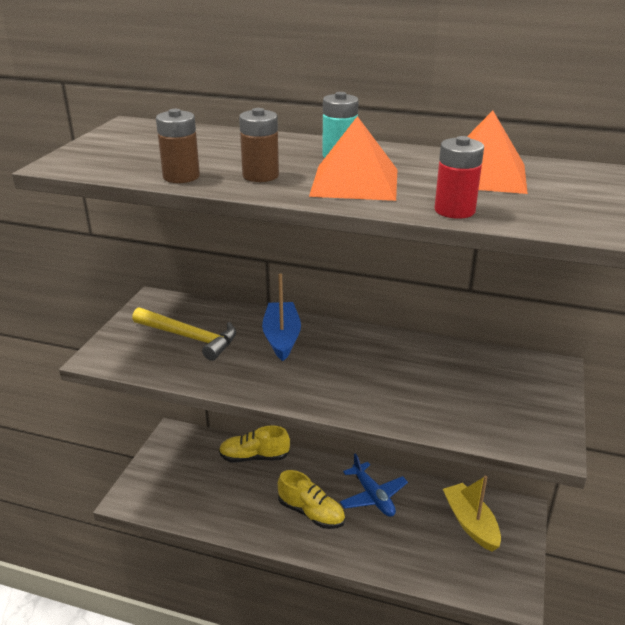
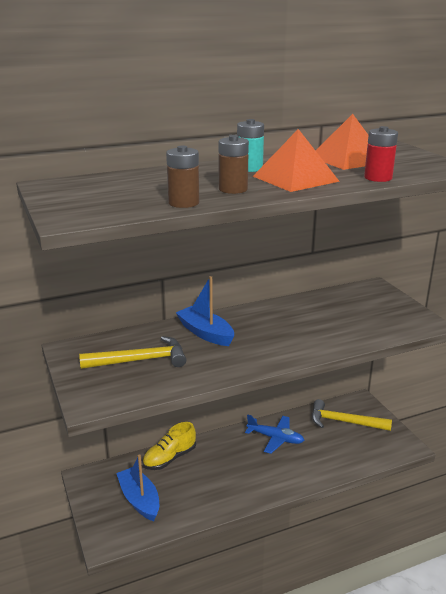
camera: 40 degrees left, 5 degrees down
(189, 480) = (139, 500): none -> blue boat
(311, 513) = (250, 470): yellow shoe -> none
(470, 523) = (344, 422): yellow boat -> yellow hammer

